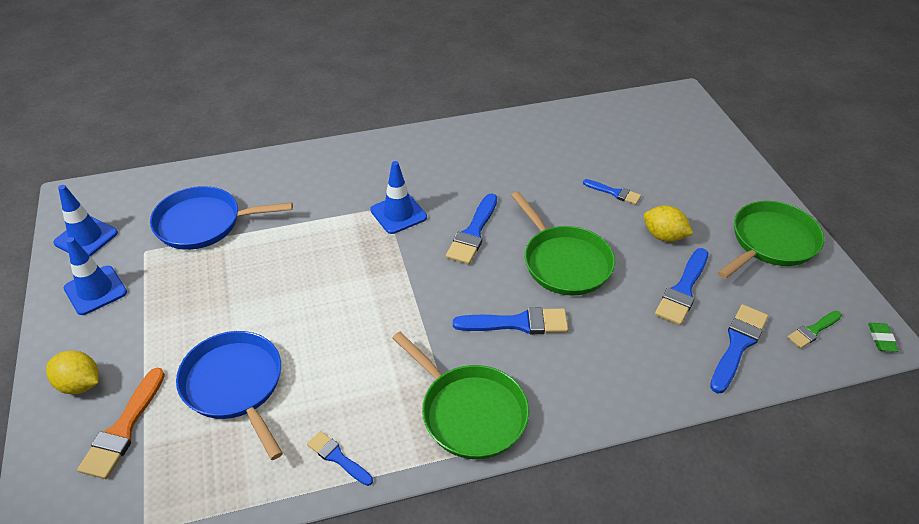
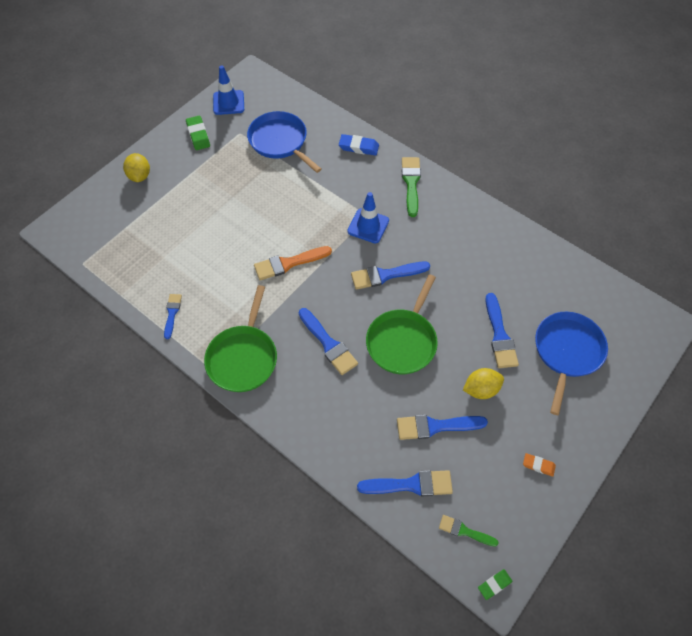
camera: 55 degrees right, 15 degrees up
(95, 290) = (198, 135): blue traffic cone -> green eraser
(123, 429) = (128, 213): orange brush -> orange brush (288, 263)
(235, 385) = (184, 238): blue pan -> blue pan (567, 351)
(290, 168) = (358, 147): none -> blue eraser
(380, 156) = (411, 183): none -> green brush
(614, 193) = (499, 335): blue brush -> blue brush, size x1.64
(664, 236) = (481, 389): yellow lemon -> yellow lemon turned 75 degrees clockwise
(771, 242) = (538, 465): green pan -> orange eraser

